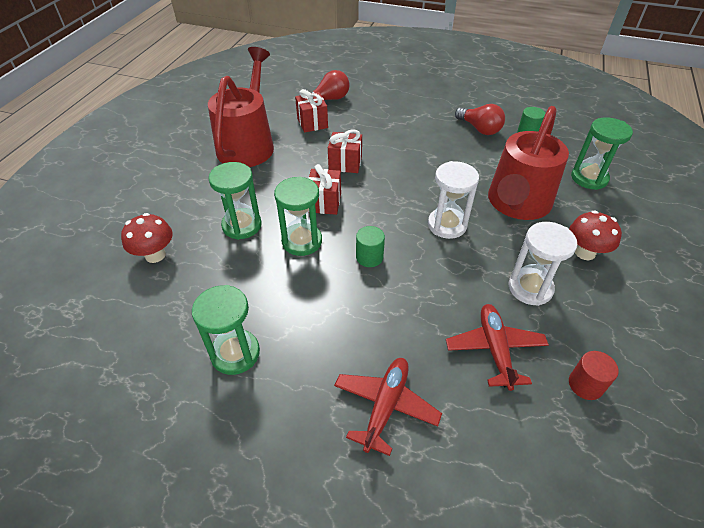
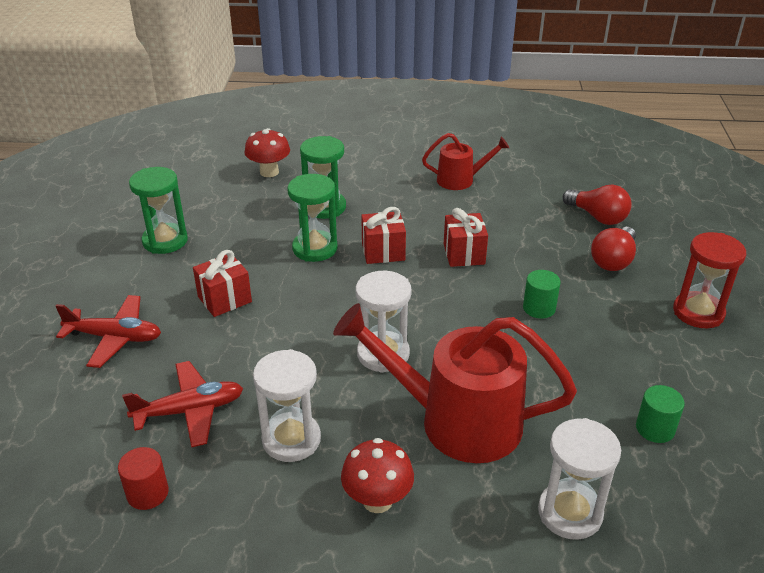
camera: 75 degrees right, 10 degrees down
(248, 144) = (461, 180): red watering can -> red watering can, size x0.53
(312, 123) = (533, 214): red gift -> red gift (224, 299)
(369, 257) = (305, 298): green cylinder -> green cylinder (539, 308)
(436, 93) = (698, 312): none -> red hourglass
(479, 129) = (628, 369): red light bulb -> red light bulb (613, 260)
(589, 178) = (570, 513): green hourglass -> white hourglass

